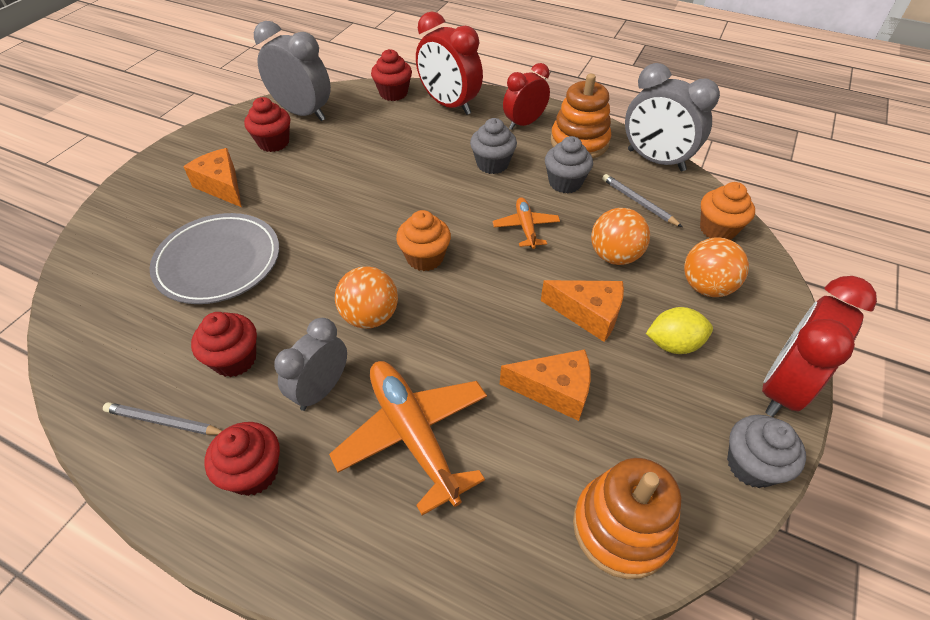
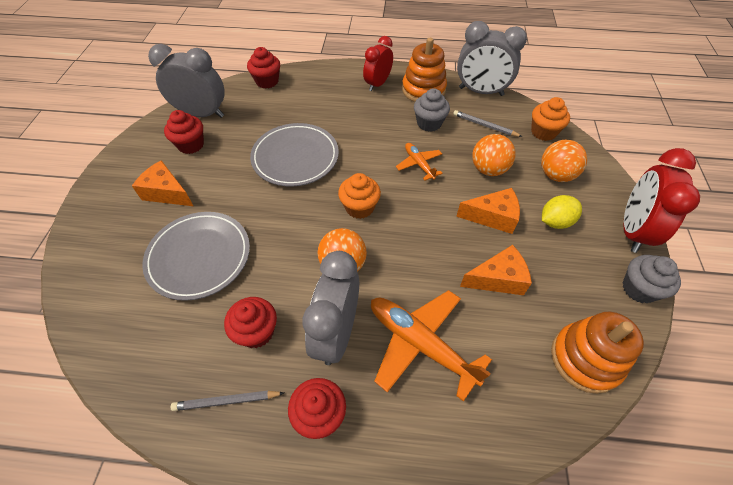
camera: 20 degrees left, 5 degrees up
(321, 389) = (336, 333): grey clock -> grey clock, size x1.50
(380, 183) = (295, 157): none -> grey plate
(449, 105) = (315, 81): red clock -> none
(492, 164) = (371, 121): grey cupcake -> none

